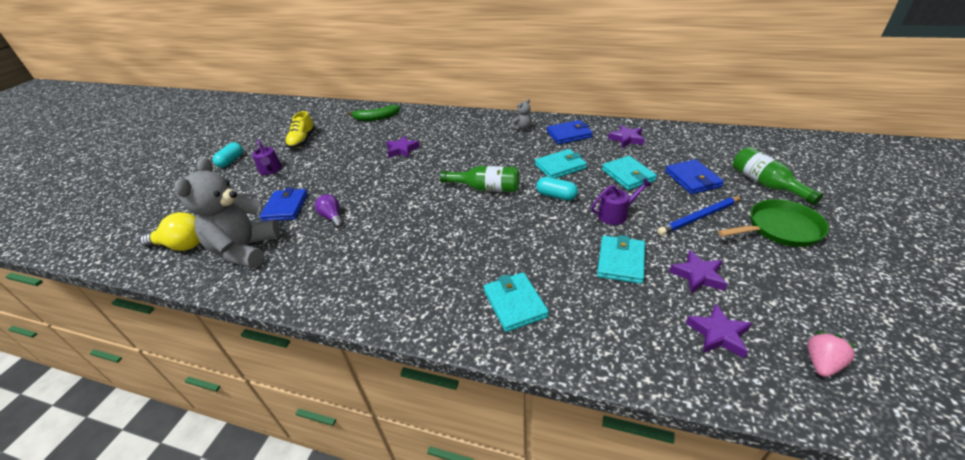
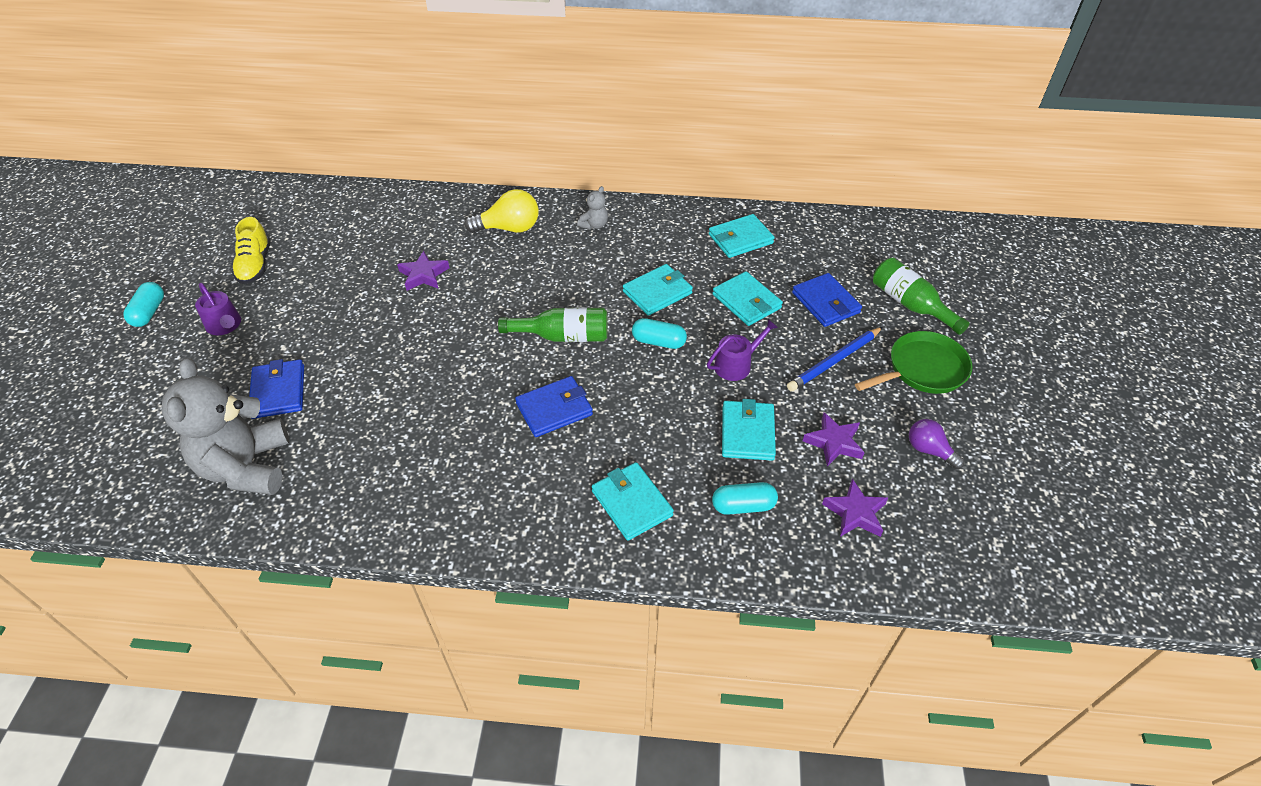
camera: 15 degrees left, 10 degrees up
(182, 245) = (144, 469): yellow light bulb -> yellow light bulb (509, 228)
(332, 217) = (356, 402): purple light bulb -> purple light bulb (929, 450)
(376, 118) = (363, 213): green banana -> none
(569, 134) = (662, 234): blue wallet -> blue wallet (554, 409)
(611, 316) = (743, 506): none -> turquoise capsule
(626, 139) = (740, 239): purple star -> turquoise wallet
(821, 363) = (952, 532): pink strawberry -> none

